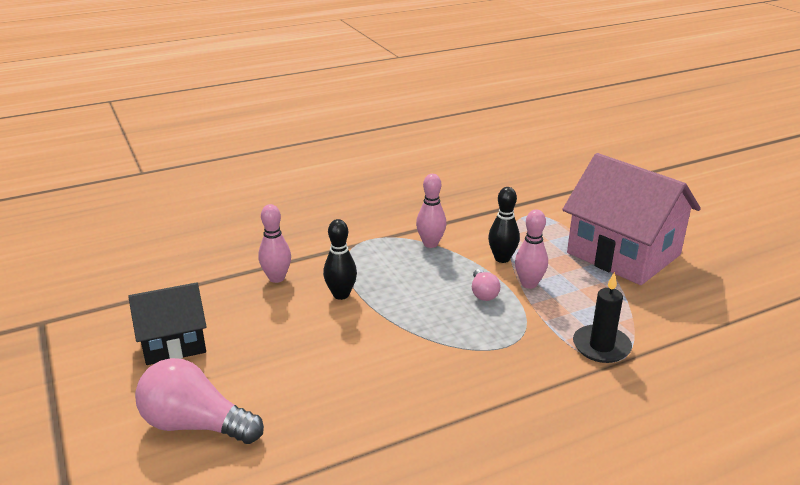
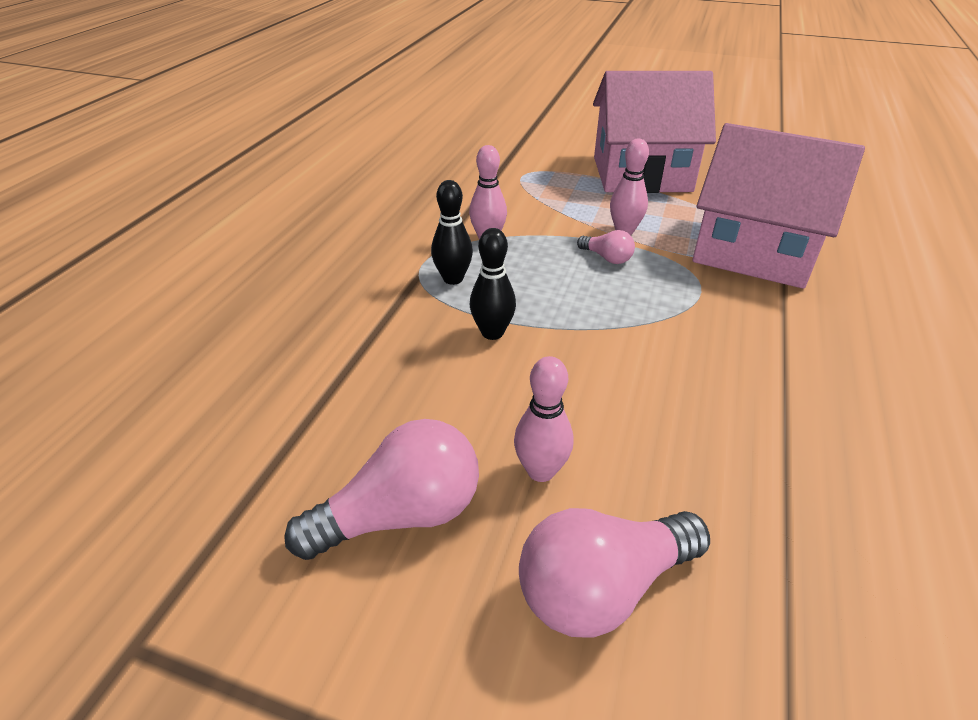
camera: 45 degrees left, 10 degrees up
(174, 343) = (401, 514): black house -> pink light bulb
(276, 278) = (394, 357): pink bowling pin -> pink bowling pin (541, 471)
(502, 258) = (568, 221): black bowling pin -> black bowling pin (453, 279)
(601, 346) = (754, 251): black candle -> pink house

